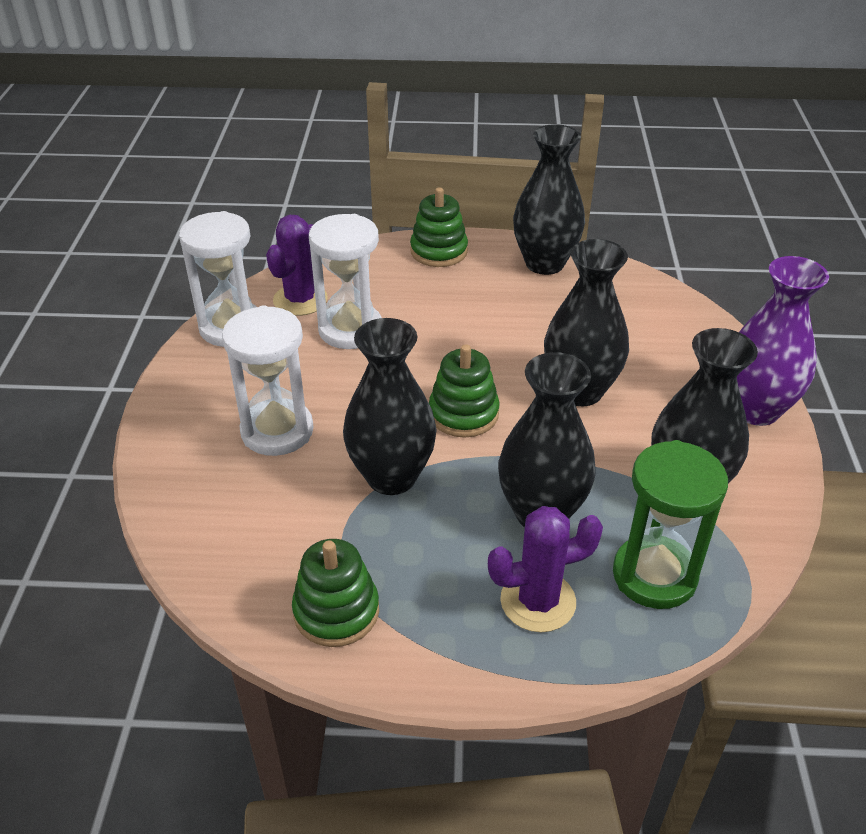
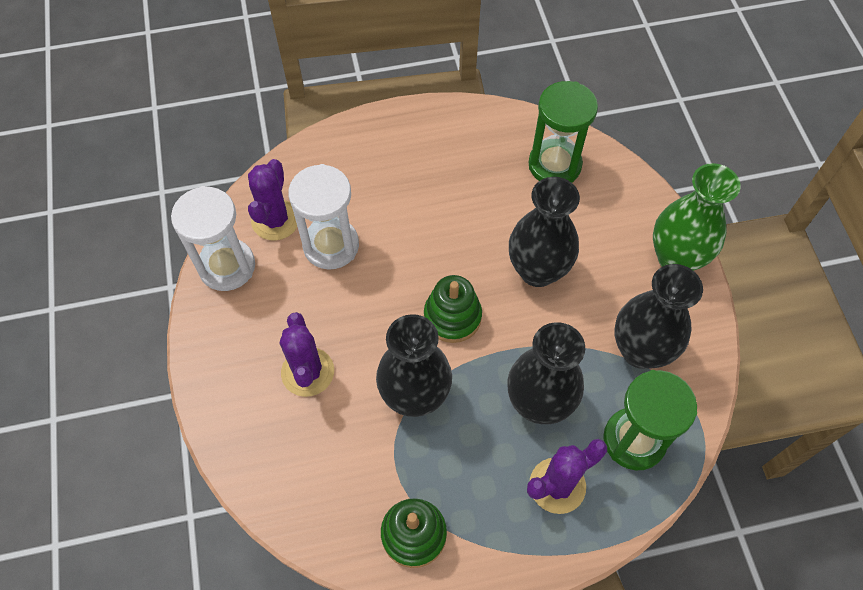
camera: 15 degrees left, 20 degrees up
(277, 431) = (307, 372): white hourglass -> purple cactus
(439, 251) = (378, 134): green stacking toy -> none
(544, 263) = (473, 129): black vase -> none
(628, 305) = (554, 165): none -> green hourglass
(755, 410) = (676, 258): purple vase -> green vase

